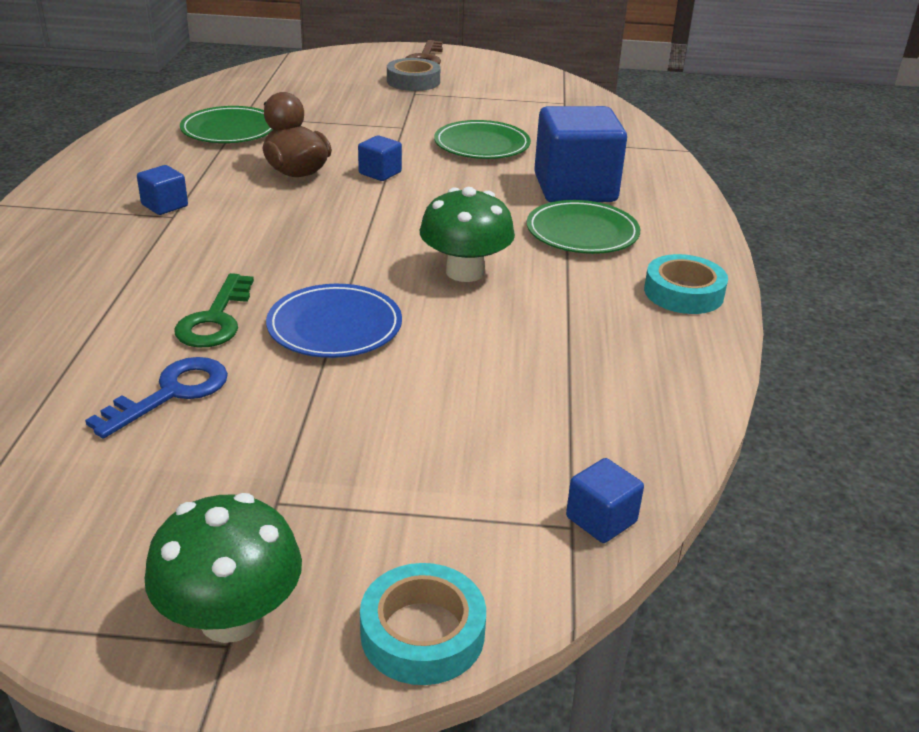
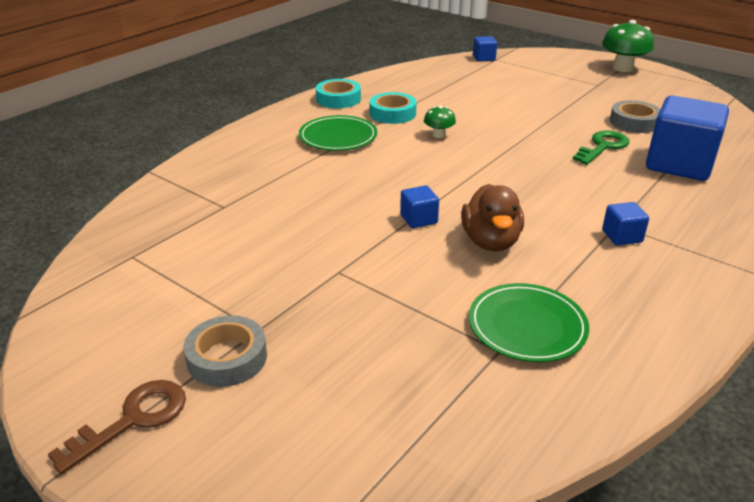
camera: 145 degrees left, 0 degrees up
(171, 393) = (634, 122): blue key -> grey tape
(334, 326) = (537, 128): blue plate -> none
(422, 633) = (564, 55): turquoise tape -> turquoise tape (392, 113)
(465, 272) = (439, 135): green mushroom -> green mushroom, size x0.53
(482, 145) = (296, 224): green plate -> none
(575, 188) = (291, 165): blue cube -> blue cube (679, 164)

